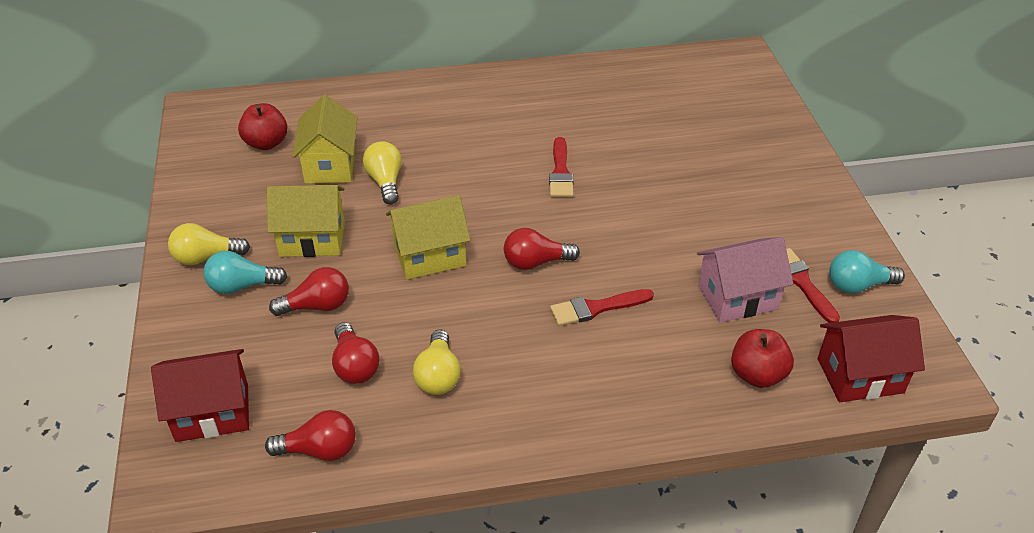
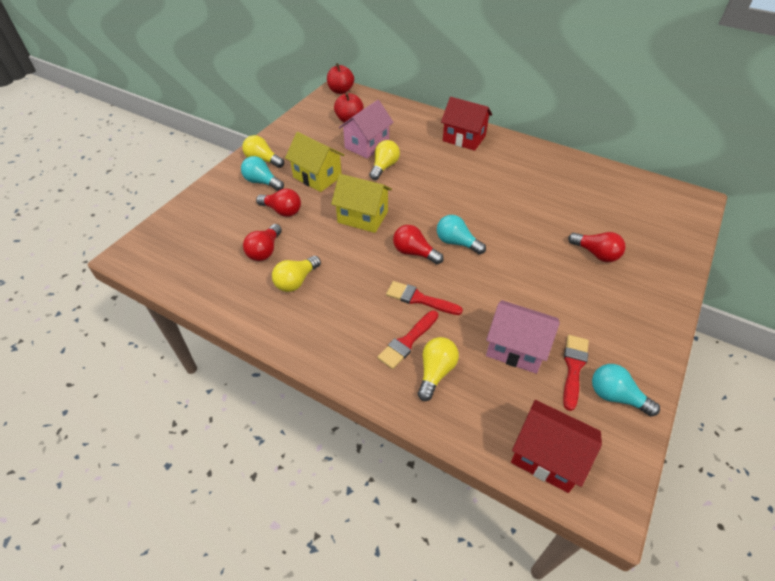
camera: 40 degrees right, 5 degrees up
(212, 412) = (184, 233): red house -> red house (464, 138)
(319, 450) = (204, 281): red light bulb -> red light bulb (596, 254)
(330, 165) = (367, 145): yellow house -> pink house
(560, 172) = (486, 211): red brush -> red brush (407, 341)
(568, 225) = (456, 243): none -> turquoise light bulb
(692, 369) = (435, 372): none -> yellow light bulb
(757, 374) = (474, 404): red apple -> red apple (341, 91)

